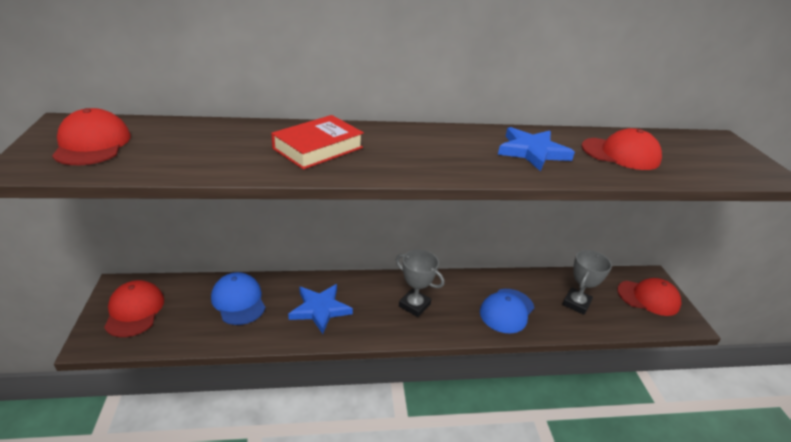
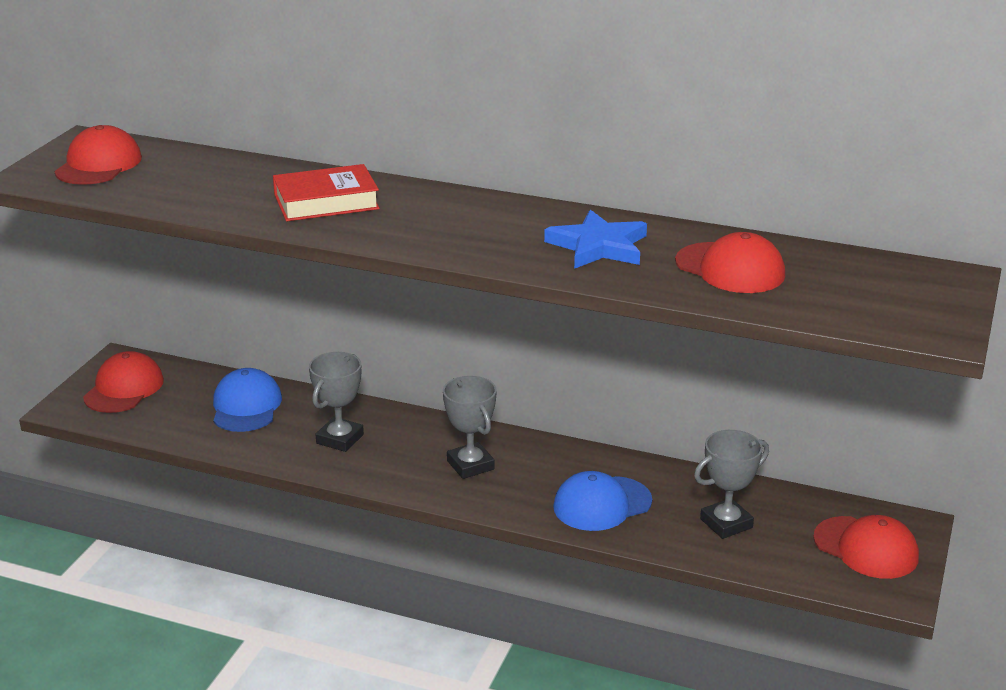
camera: 30 degrees right, 5 degrees down
(320, 309) = (340, 439): blue star -> grey trophy

